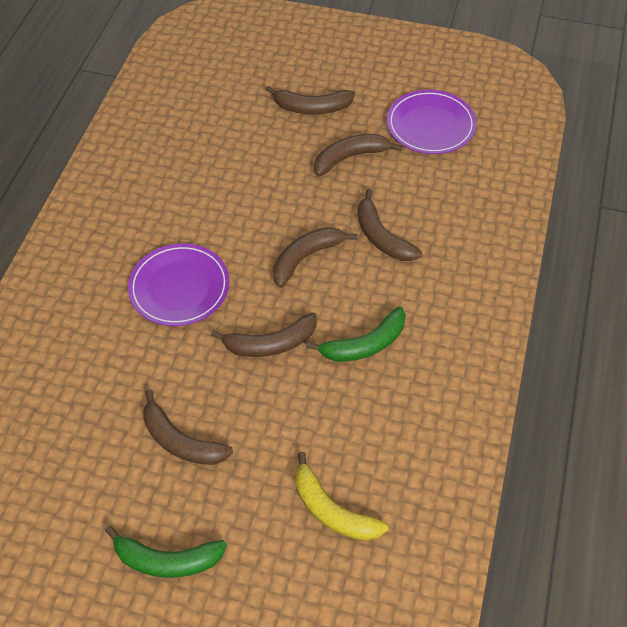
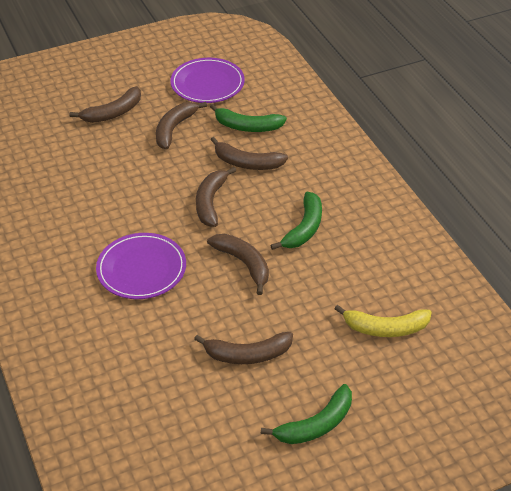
camera: 40 degrees left, 10 degrees down
(271, 343) = (243, 263): brown banana -> brown banana turned 75 degrees counterclockwise
(422, 196) = (247, 126): none -> green banana

